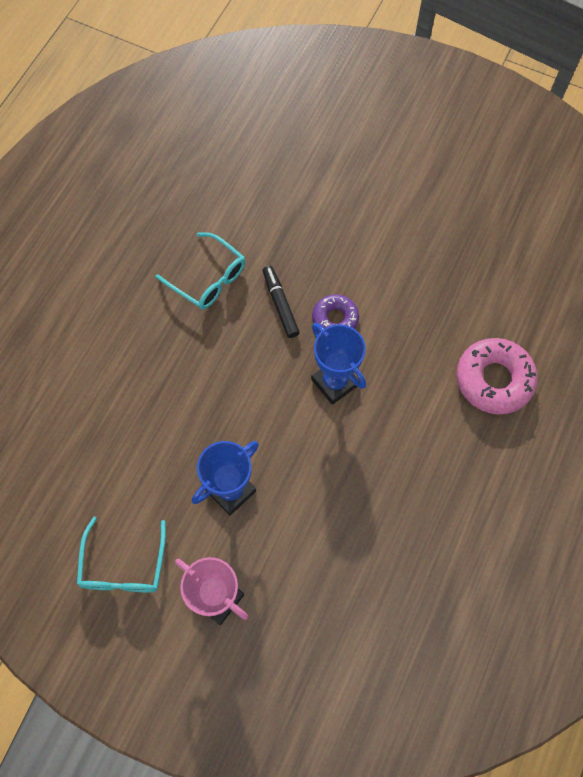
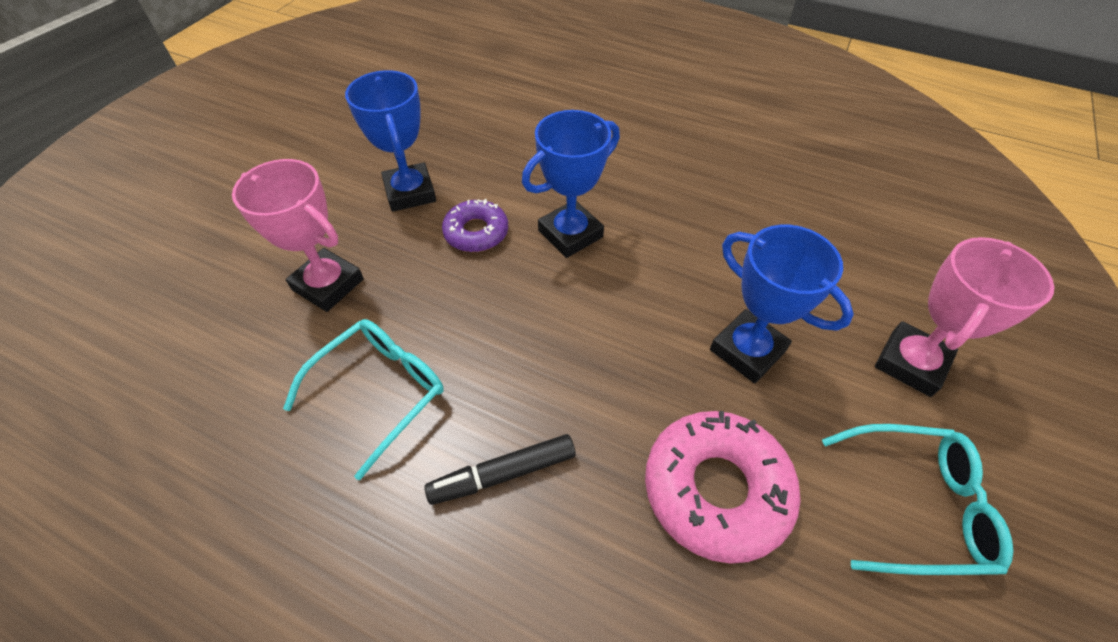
camera: 90 degrees left, 15 degrees down
(280, 305) = (445, 292): black marker -> black marker (504, 473)
(287, 236) = (328, 284): none -> pink trophy
(375, 271) = (410, 192): none -> blue trophy
(494, 379) = (565, 105): pink donut -> pink donut (716, 489)

